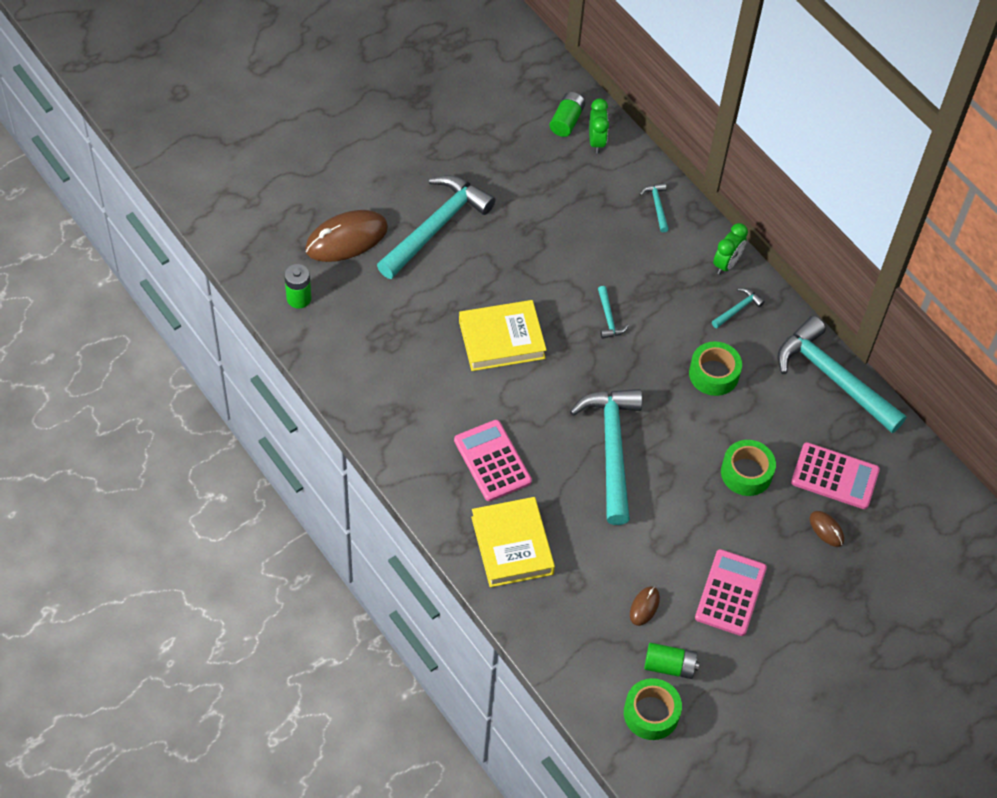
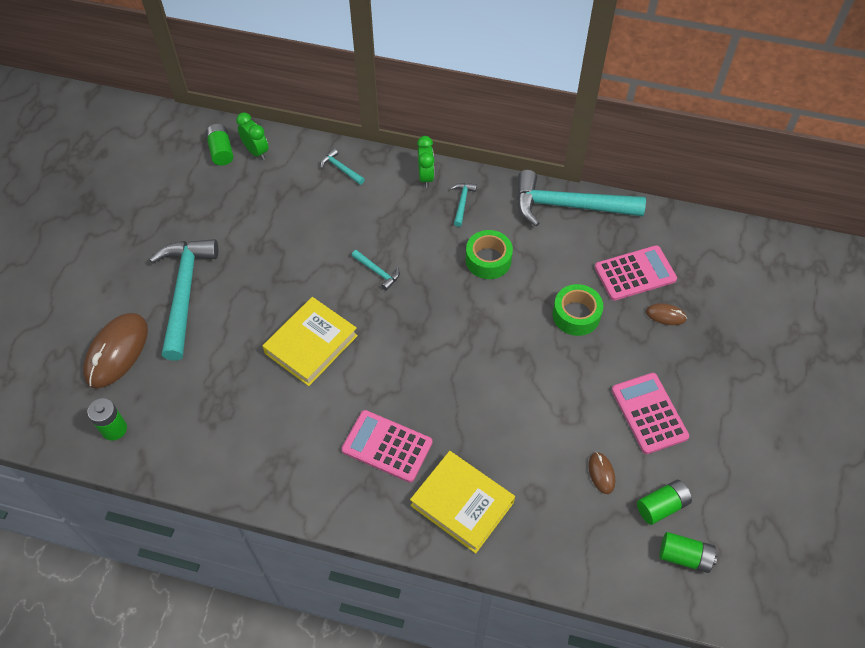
camera: 35 degrees left, 0 degrees up
(612, 449) = (468, 369): turquoise hammer -> none
(651, 713) = (684, 556): green tape -> green battery

